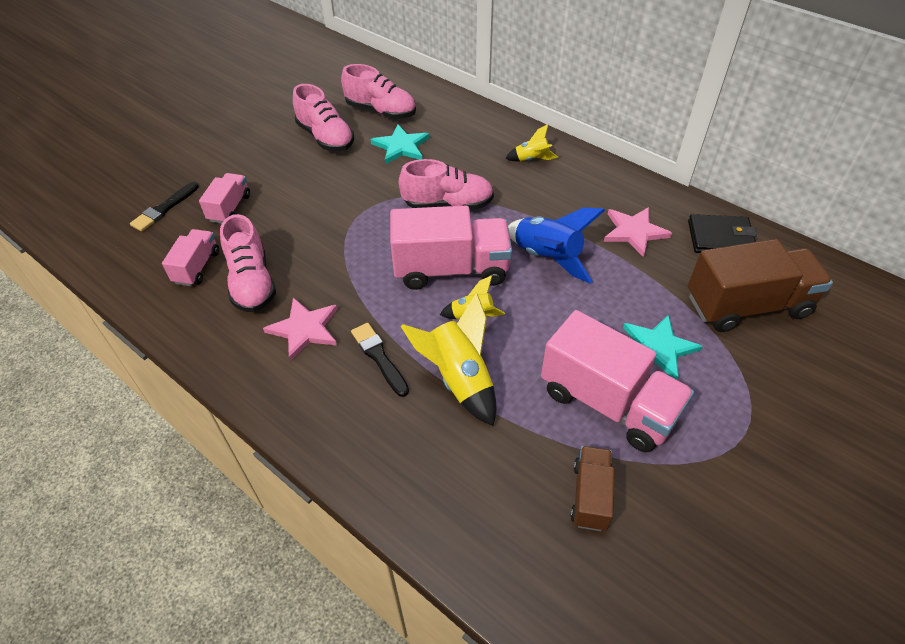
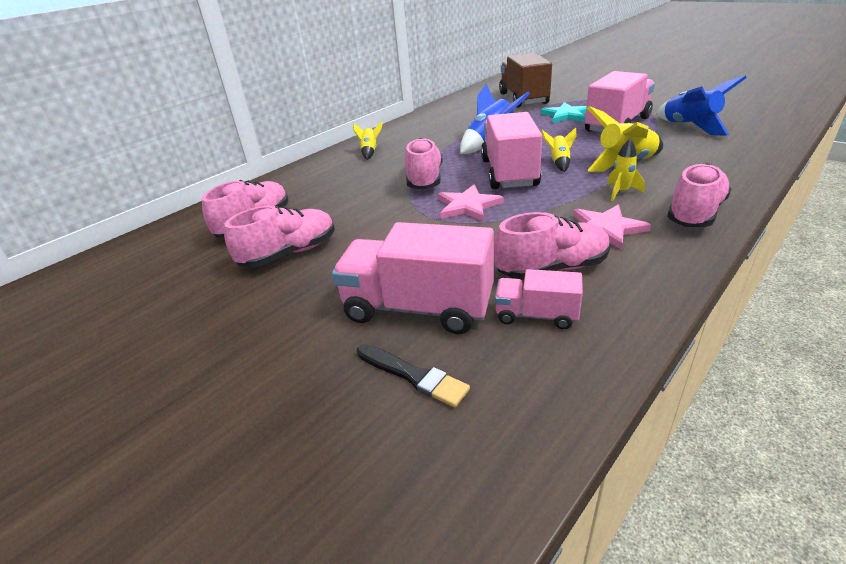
camera: 85 degrees left, 15 degrees down
(230, 208) = (418, 308): pink truck -> pink truck, size x1.90
(313, 409) = (695, 213): none -> pink shoe
(379, 357) = (621, 192): black brush -> yellow rocket
(401, 146) = (328, 207): turquoise star -> none
(590, 496) = (689, 127): brown truck -> blue rocket
(634, 232) = (460, 121): pink star -> pink star (467, 206)
(720, 238) = (466, 103): black wallet -> none

